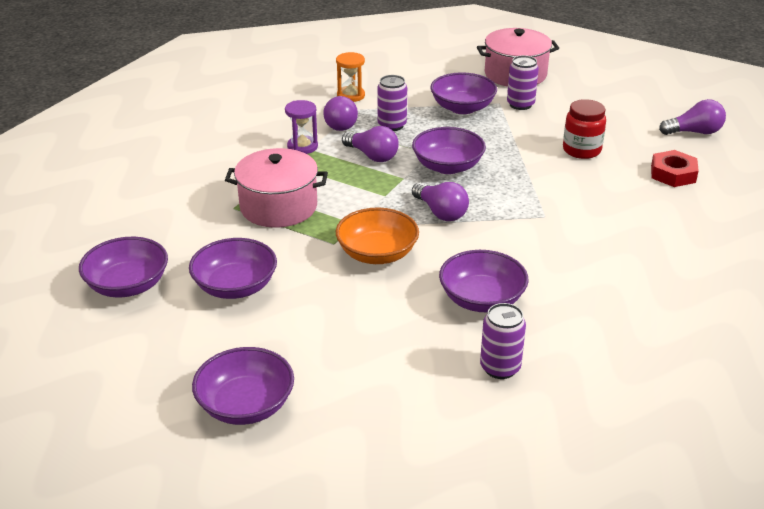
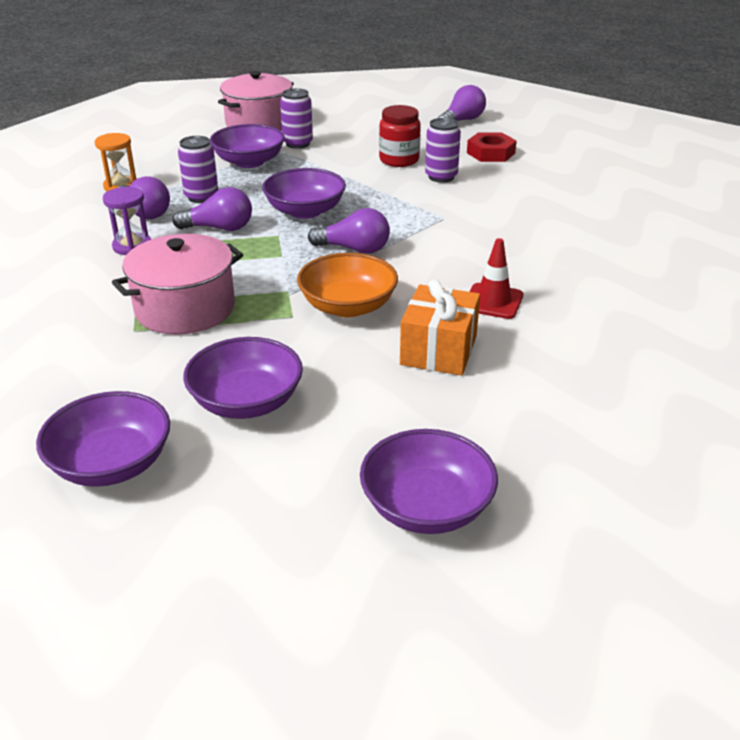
camera: 40 degrees left, 0 degrees up
(392, 314) = (439, 350): none -> orange gift
(481, 299) = (493, 301): purple bowl -> red traffic cone
(500, 368) = (588, 346): purple can -> purple can (441, 177)

